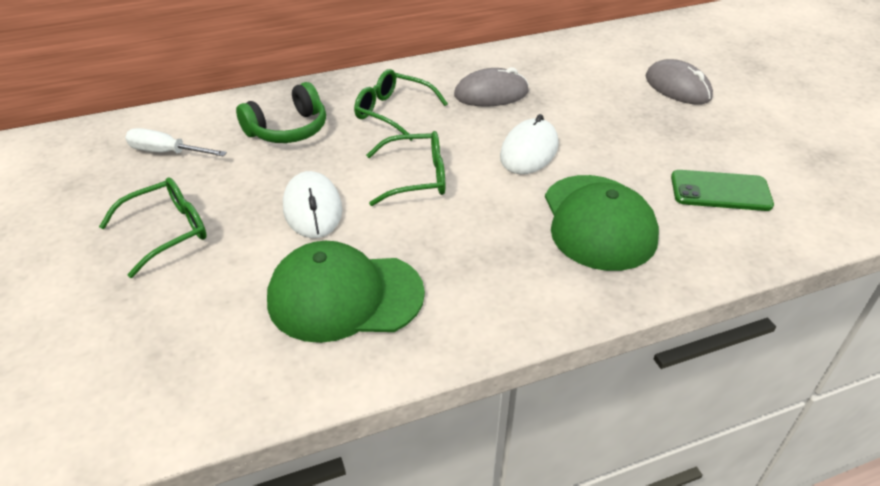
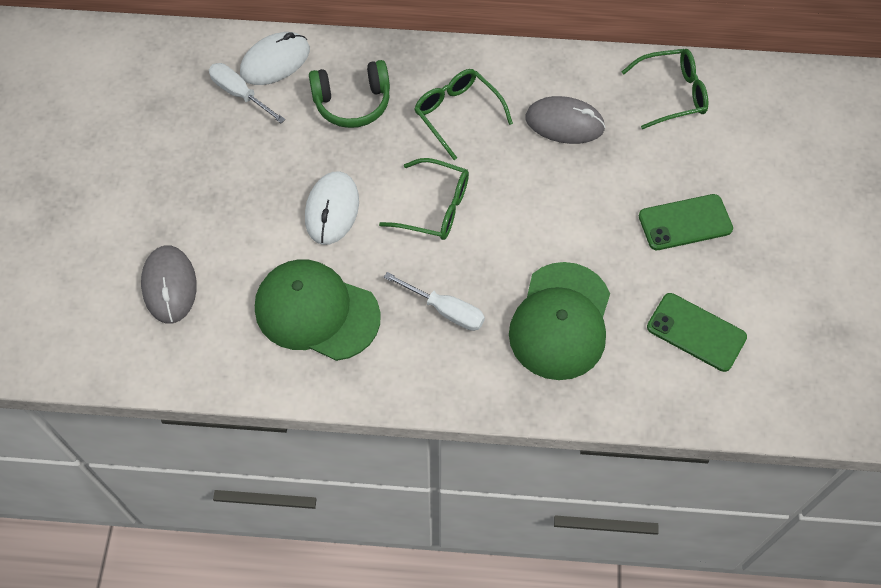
camera: 25 degrees right, 20 degrees up
(167, 231) = (211, 189): green glasses -> green glasses (672, 94)
(482, 250) = (445, 310): none -> white screwdriver
(529, 151) = (553, 214): white mouse -> white mouse (275, 61)
(642, 125) = (685, 222): none -> green phone
(677, 87) = (761, 184): grey mouse -> grey mouse (169, 286)

